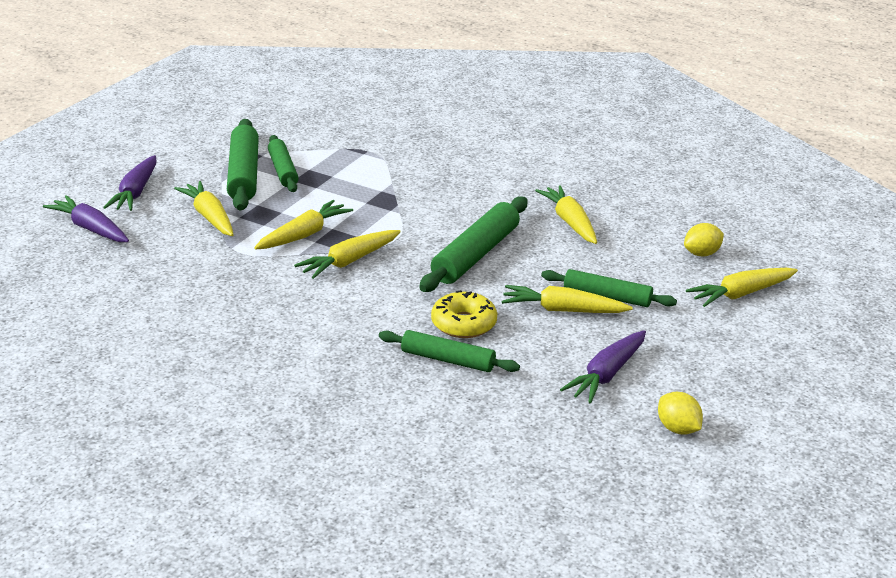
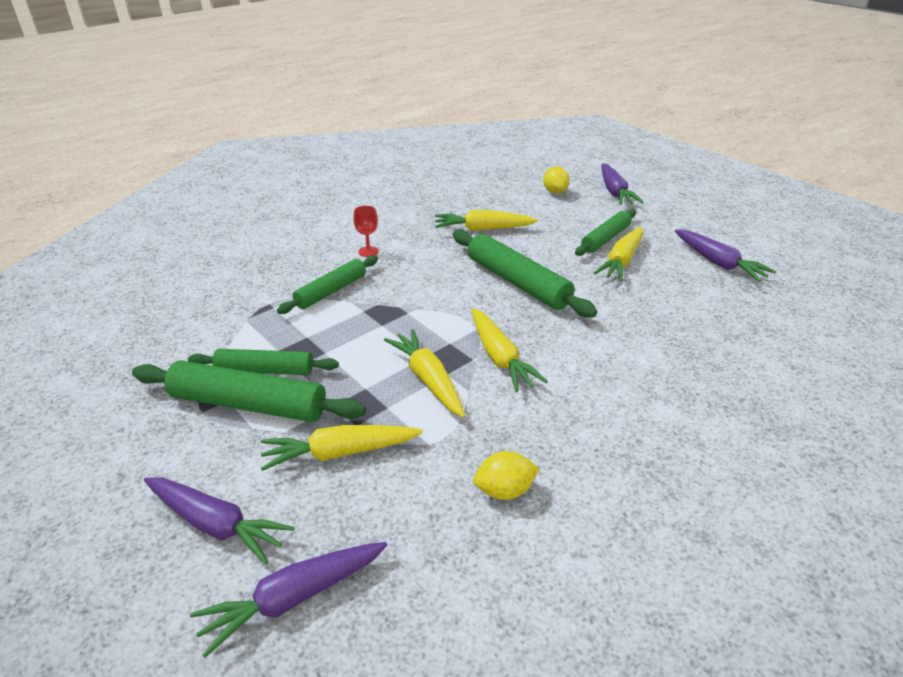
camera: 70 degrees left, 5 degrees up
(447, 360) = (694, 332): green rolling pin -> green rolling pin (331, 291)
(463, 324) = (634, 312): yellow donut -> none
(478, 173) = (368, 251): none -> red goblet
(678, 429) = (788, 252): yellow lemon -> yellow lemon (504, 490)
(741, 294) = (614, 191): yellow carrot -> purple carrot

